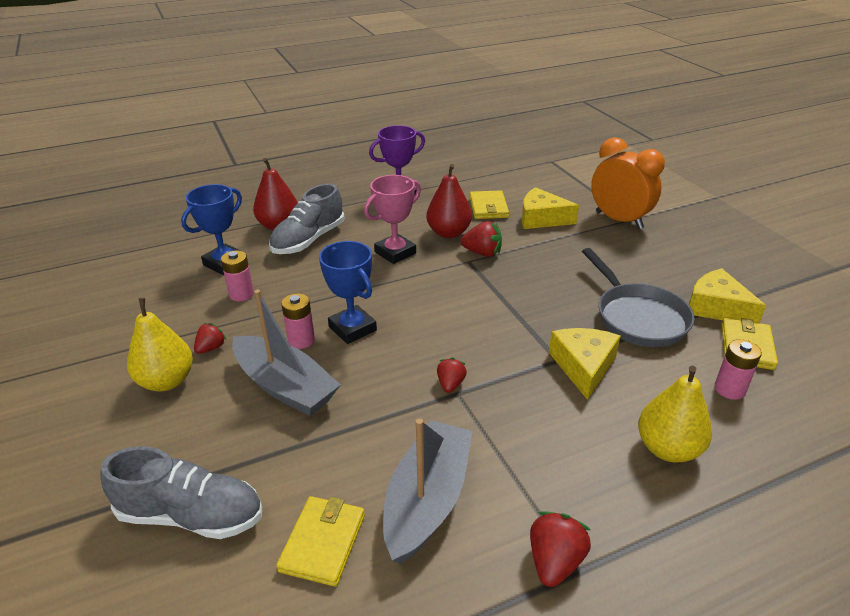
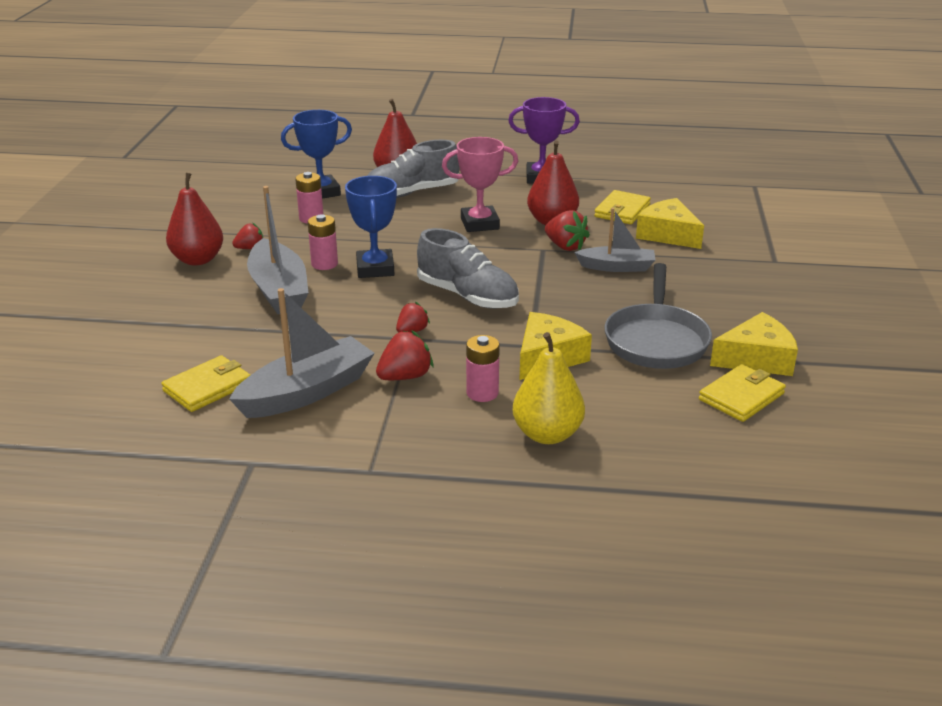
camera: 30 degrees right, 5 degrees down
(167, 381) = (198, 260): yellow pear -> red pear
(191, 515) = (139, 341): grey shoe -> grey shoe (467, 296)
(538, 259) = (616, 267): none -> grey boat
(554, 561) = (358, 459): red strawberry -> red strawberry (405, 376)
(619, 220) = (756, 258): orange clock -> none
(716, 307) = (756, 359): yellow cheese -> yellow cheese turned 90 degrees clockwise
(729, 389) = (671, 419): pink battery -> pink battery (482, 393)

